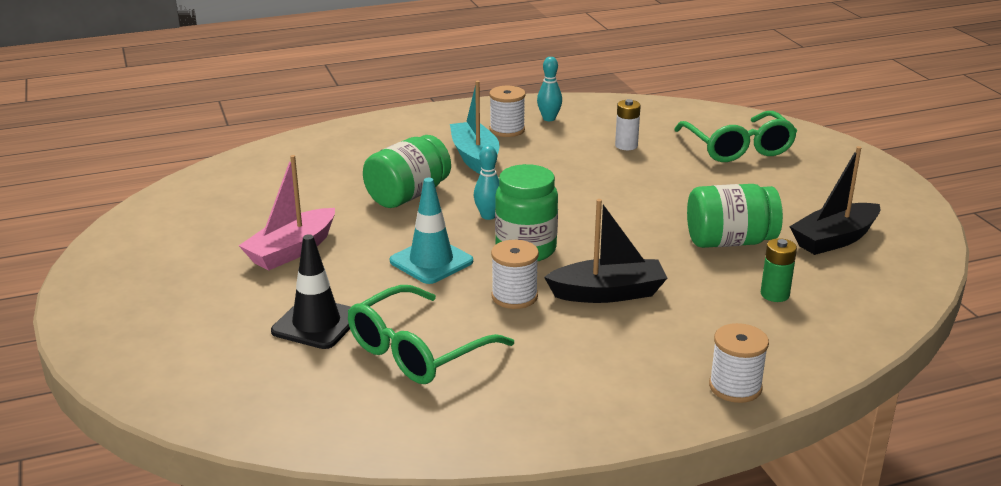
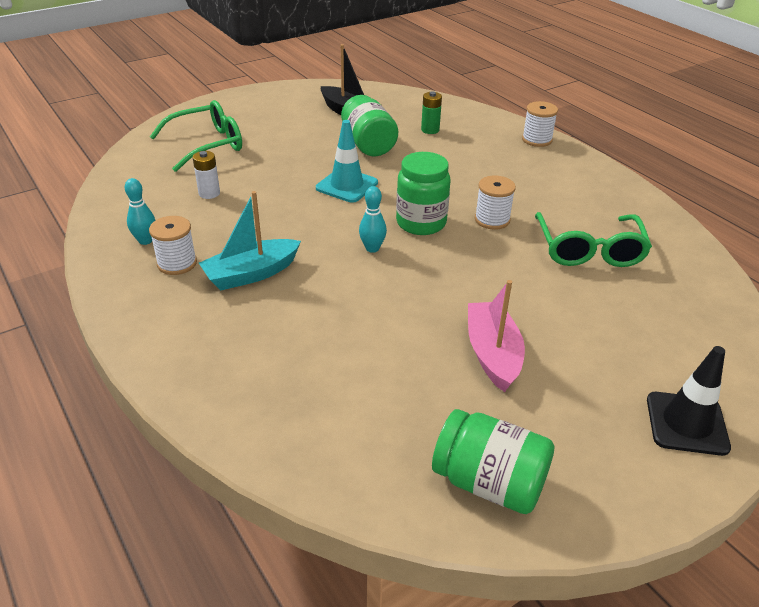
camera: 105 degrees left, 10 degrees up
(292, 251) = (492, 354): pink boat -> pink boat turned 120 degrees counterclockwise
(316, 324) = (593, 306): black traffic cone -> black traffic cone (686, 423)
(408, 195) = (349, 302): green jar -> green jar (489, 483)
(417, 351) = (589, 250): green glasses -> green glasses turned 60 degrees clockwise
(431, 261) = (464, 266): turquoise traffic cone -> turquoise traffic cone (347, 185)
(608, 293) = (464, 184): black boat -> none

